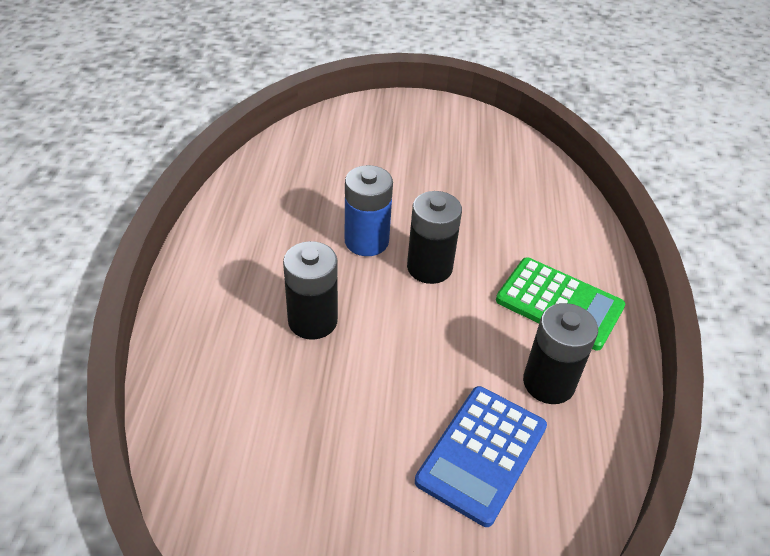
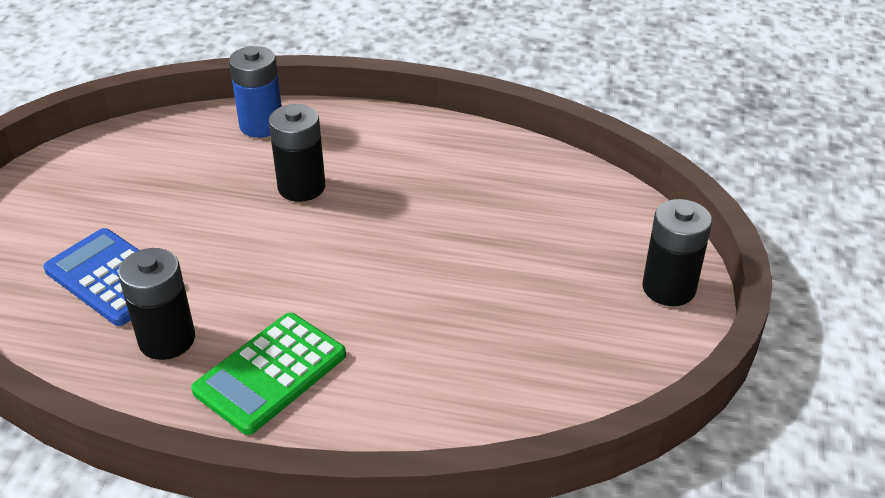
camera: 100 degrees right, 5 degrees down
(366, 241) = (405, 229): blue battery -> blue battery (261, 125)
(429, 267) = (354, 272): black battery -> black battery (668, 288)

